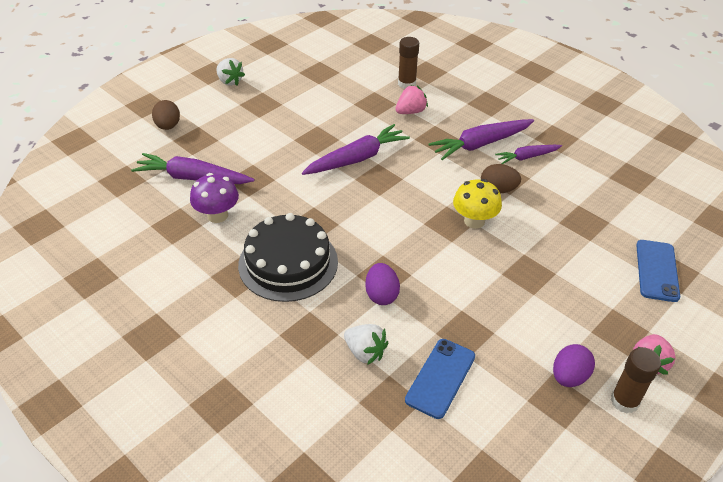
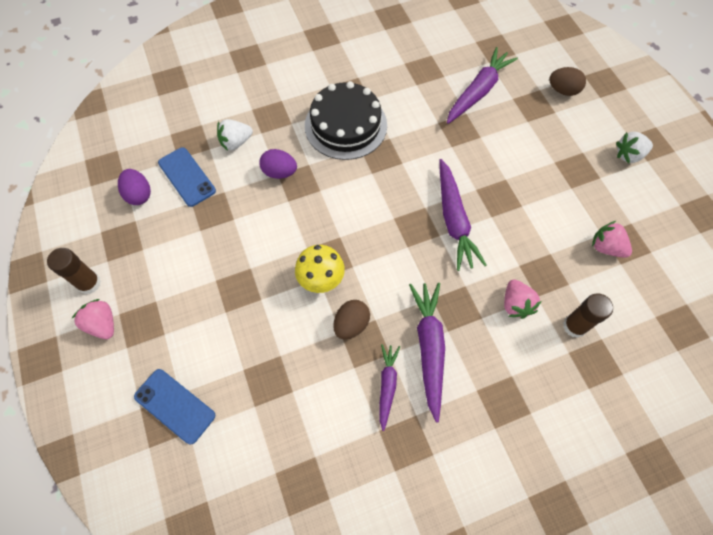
camera: 115 degrees right, 20 degrees up
(217, 215) = (423, 96): purple mushroom -> none
(329, 80) = (606, 247): none -> pink strawberry
(569, 376) = (132, 258): purple egg -> purple egg (139, 195)

